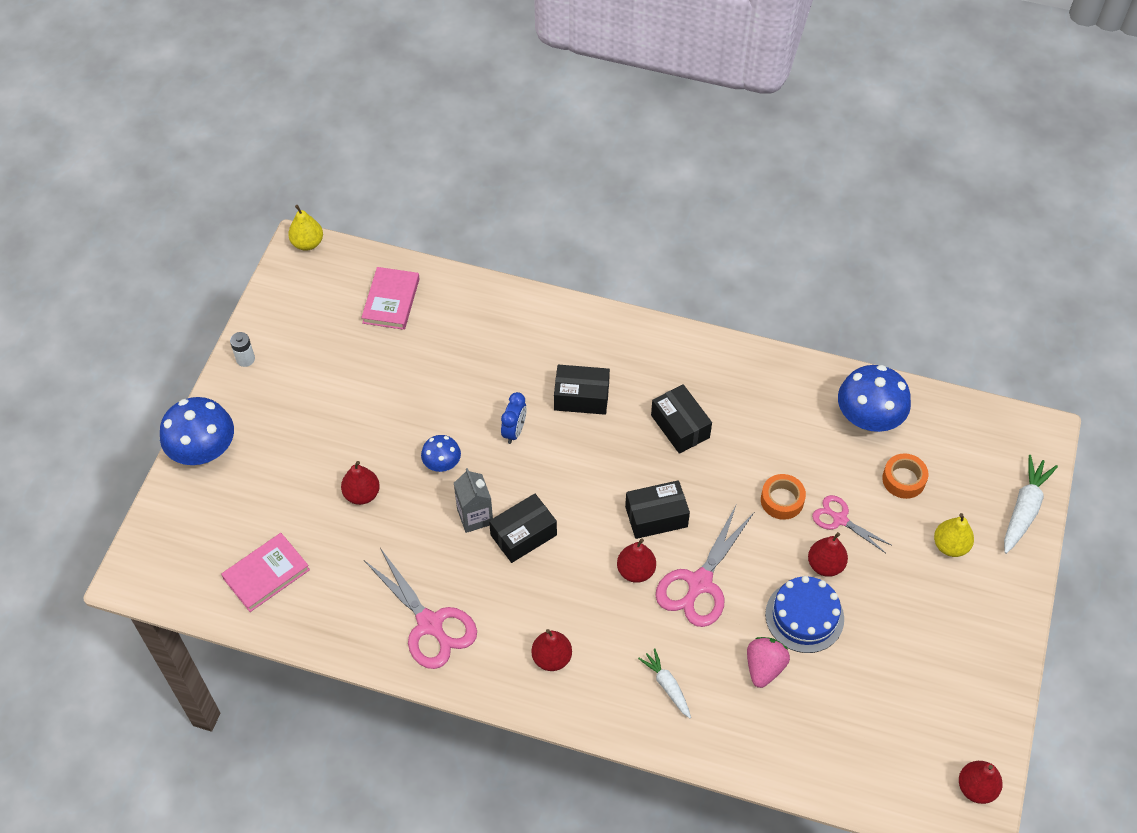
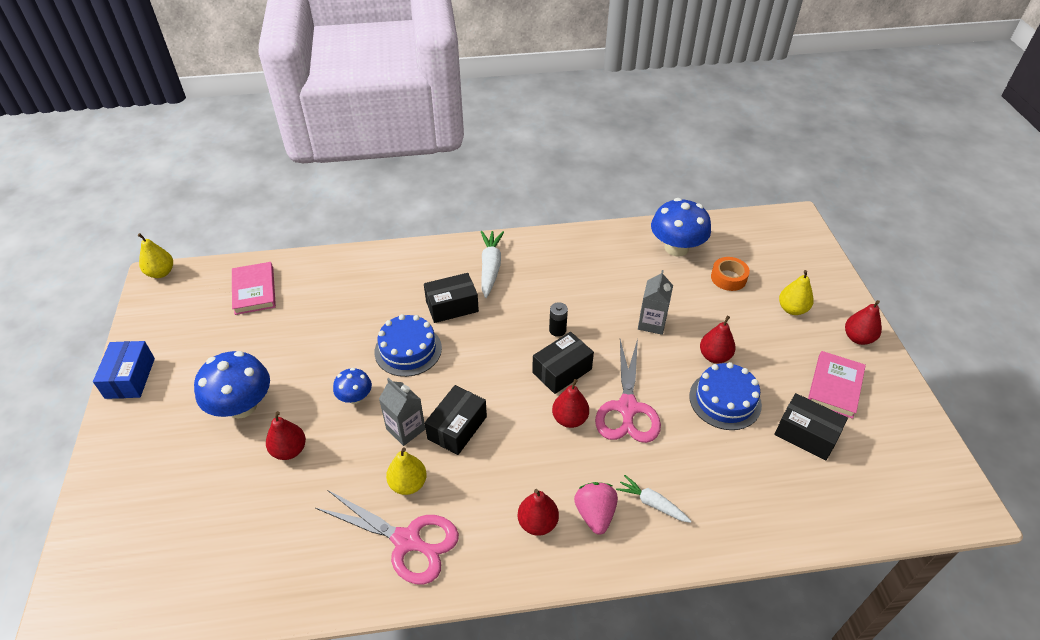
camera: 25 degrees left, 10 degrees down
(203, 450) = (110, 471): blue mushroom -> blue mushroom (242, 406)
(245, 359) = (130, 378): white battery -> blue box
(266, 574) = (217, 562): pink book -> pink book (835, 386)
(453, 572) = (408, 484): none -> yellow pear
(514, 431) = (408, 350): blue clock -> blue cake
(676, 469) = (557, 330): none -> black battery
(680, 426) = (542, 300): black box -> black box (806, 434)
(764, 667) = (721, 453): pink strawberry -> pink strawberry (595, 514)
(782, 500) = (652, 323): orange tape -> grey carton
(839, 519) = (702, 320): pink scissors -> none
(976, 788) = (945, 478): red pear -> red pear (858, 338)
(1024, 509) = (822, 267): white carrot -> white carrot (490, 268)

